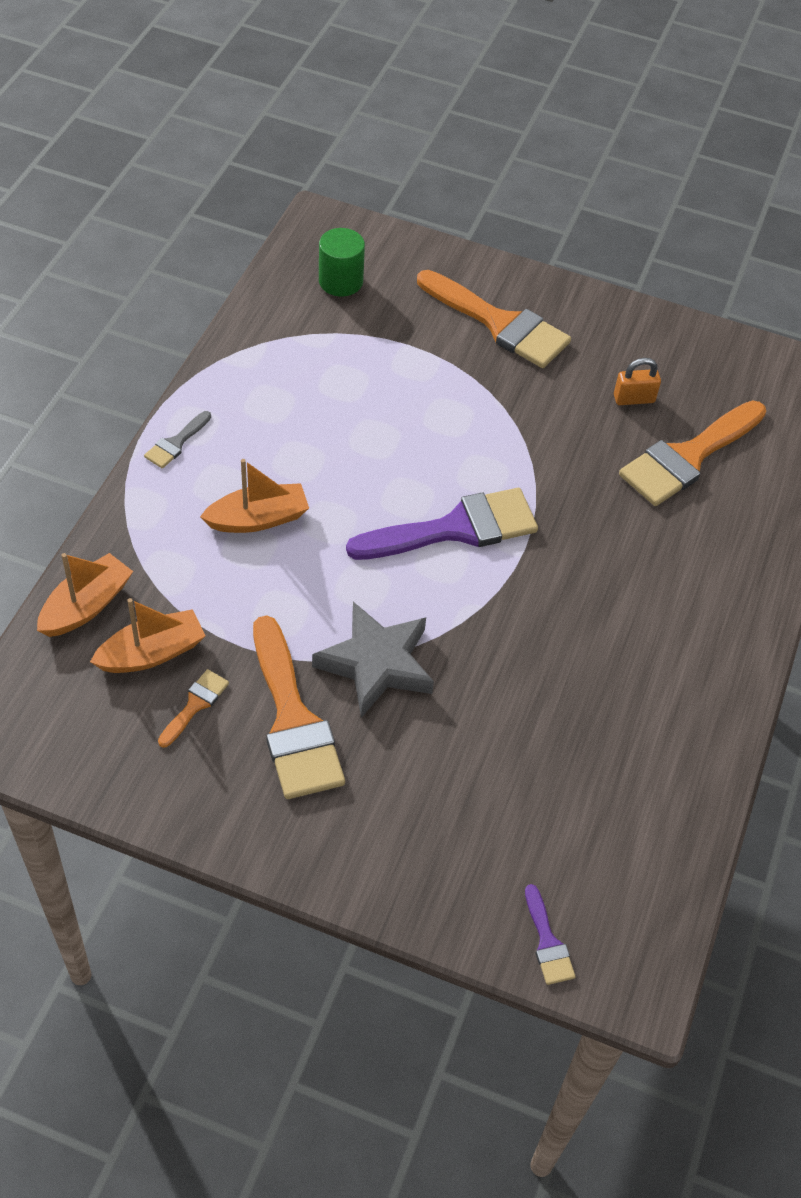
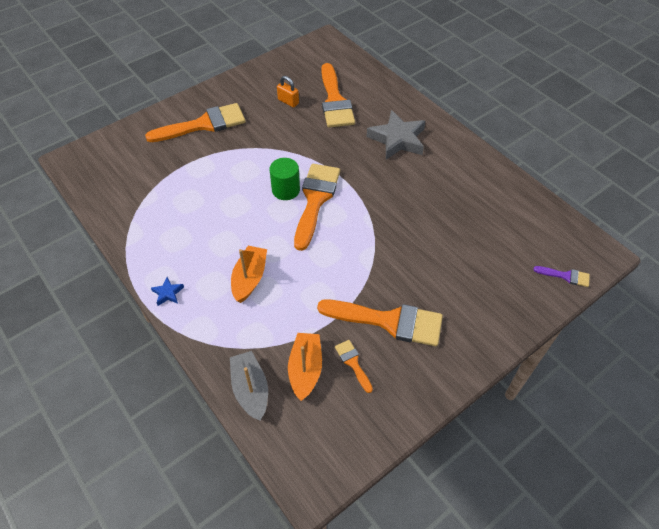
camera: 55 degrees left, 0 degrees up
(86, 606) = (250, 389): orange boat -> grey boat
(176, 443) = (168, 293): grey brush -> blue star
(340, 281) = (119, 170): green cylinder -> green cylinder (286, 190)
(376, 663) = (375, 269): grey star -> grey star (397, 139)
(455, 528) = (315, 200): purple brush -> orange brush
(634, 399) = (288, 101): orange padlock -> orange padlock turned 75 degrees counterclockwise

